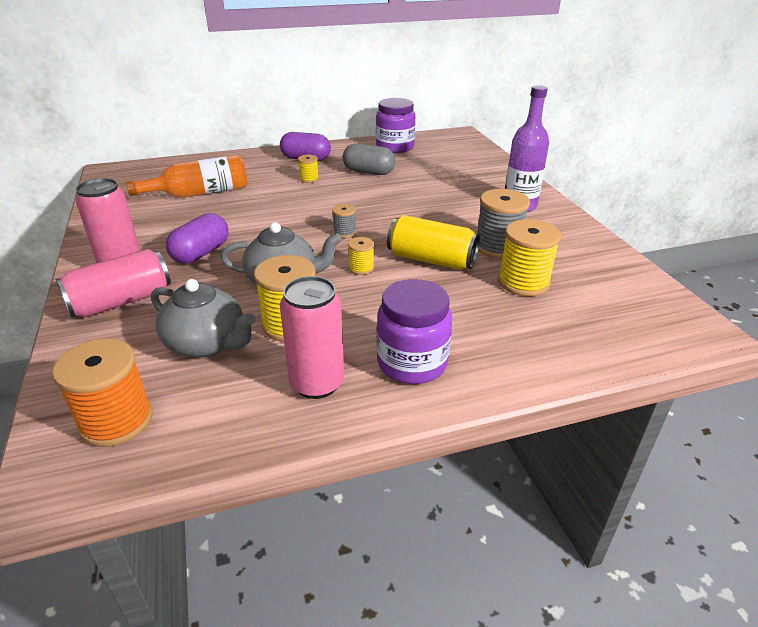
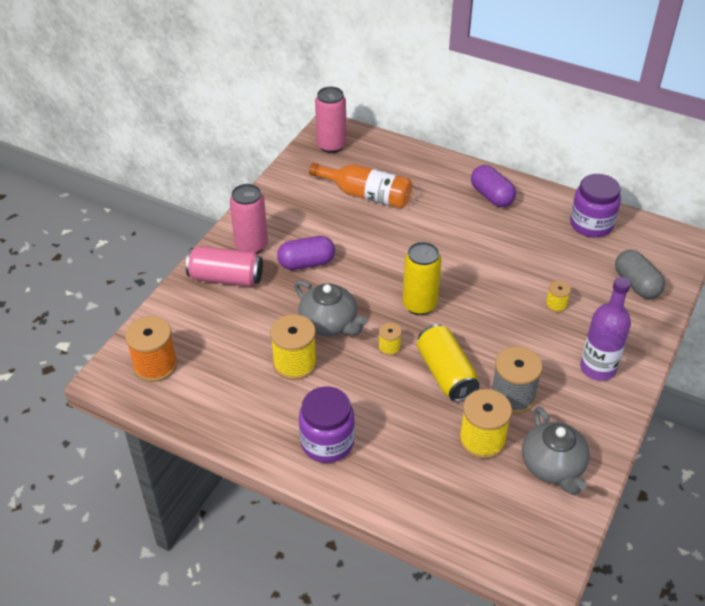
camera: 45 degrees right, 10 degrees up
(207, 343) = (238, 344): grey teapot -> grey teapot (553, 466)
(309, 179) = (464, 225): yellow spool -> yellow spool (556, 305)
(317, 383) = (263, 415): pink can -> pink can (331, 145)
(344, 232) = (419, 305): grey spool -> yellow can
(368, 172) = (523, 245): grey capsule -> grey capsule (636, 284)

